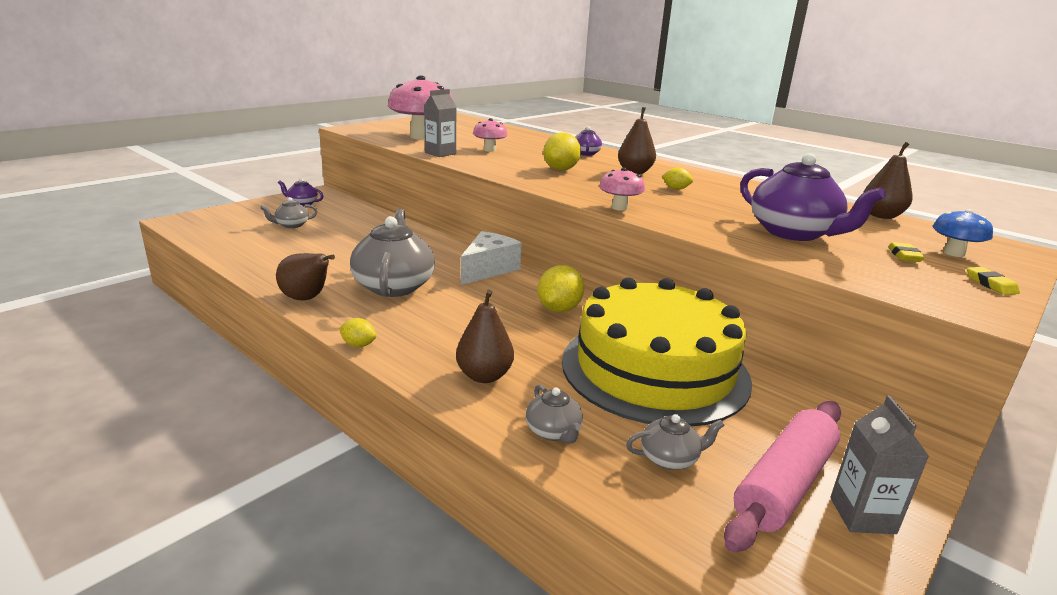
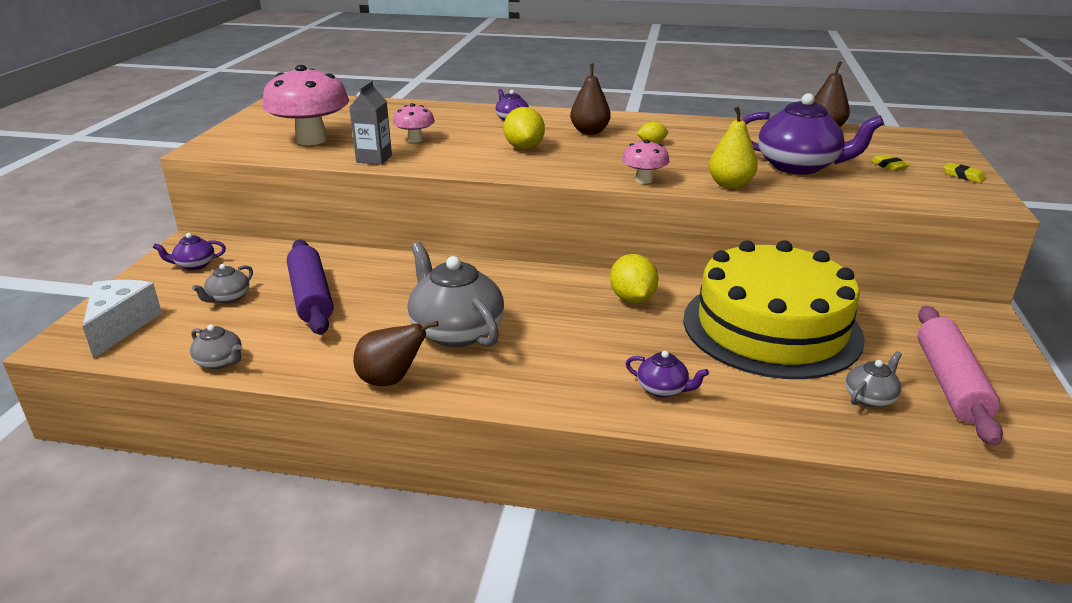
camera: 30 degrees left, 5 degrees up
(337, 238) = (311, 297): none -> purple rolling pin
(358, 345) = (518, 407): yellow lemon -> none
(484, 376) = (663, 389): brown pear -> purple teapot
(488, 269) = (517, 280): white cheese -> white cheese (121, 326)
(553, 432) = (775, 414): grey teapot -> grey teapot (220, 362)
(694, 228) = (730, 185): none -> yellow pear
(862, 515) = (1009, 384): grey carton -> none
(953, 253) = (910, 153): blue mushroom -> none

